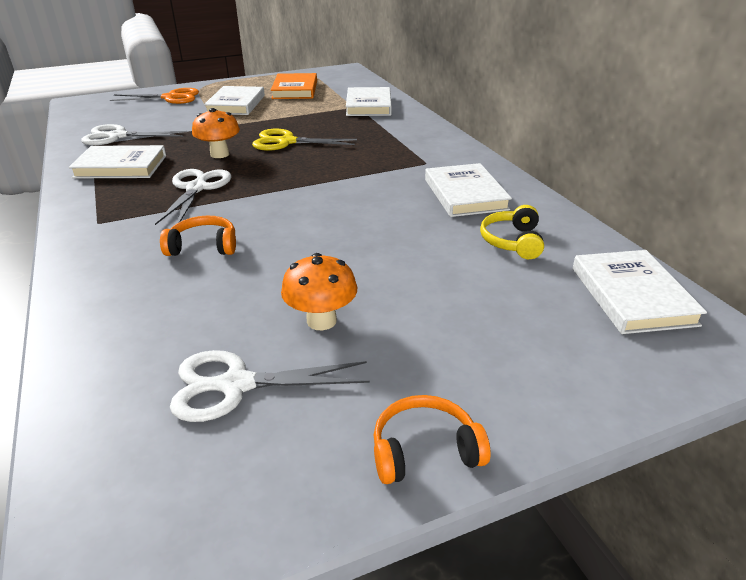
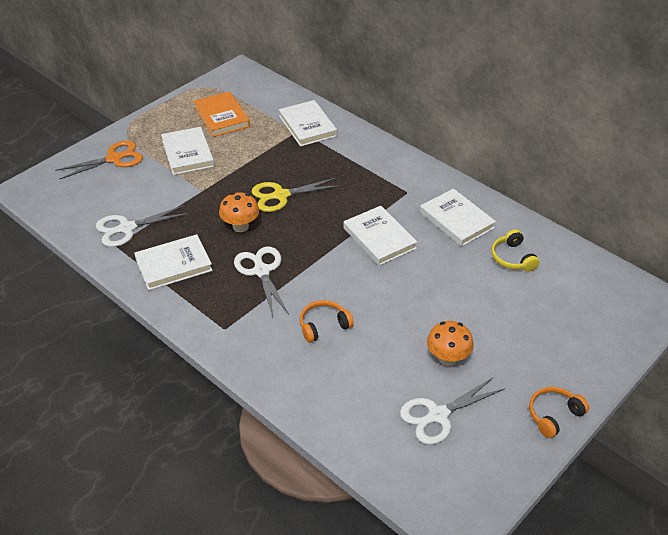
camera: 25 degrees left, 10 degrees up
(631, 296) = (598, 282): white book -> white book (379, 238)

